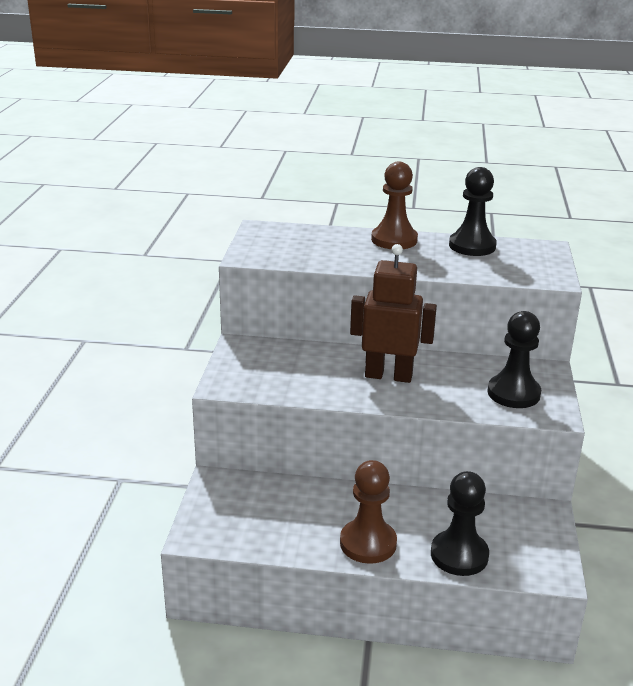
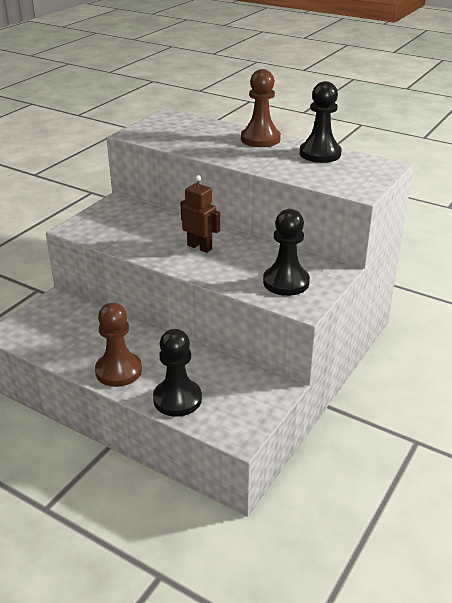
camera: 25 degrees right, 5 degrees up
(388, 375) = (200, 247): brown robot -> brown robot, size x0.65

